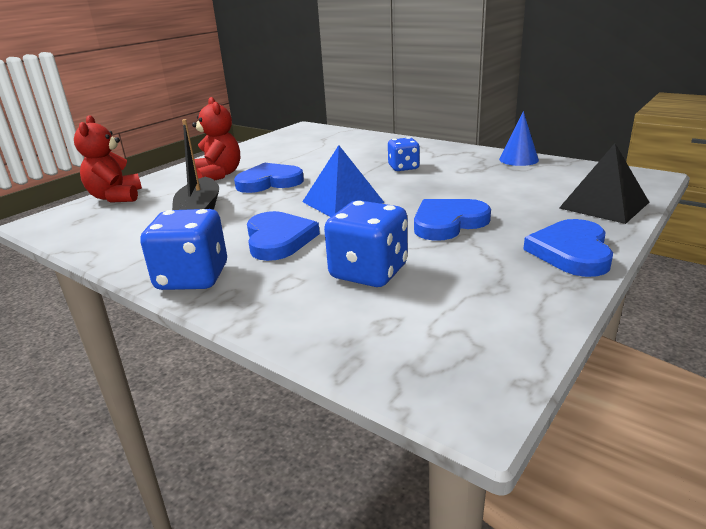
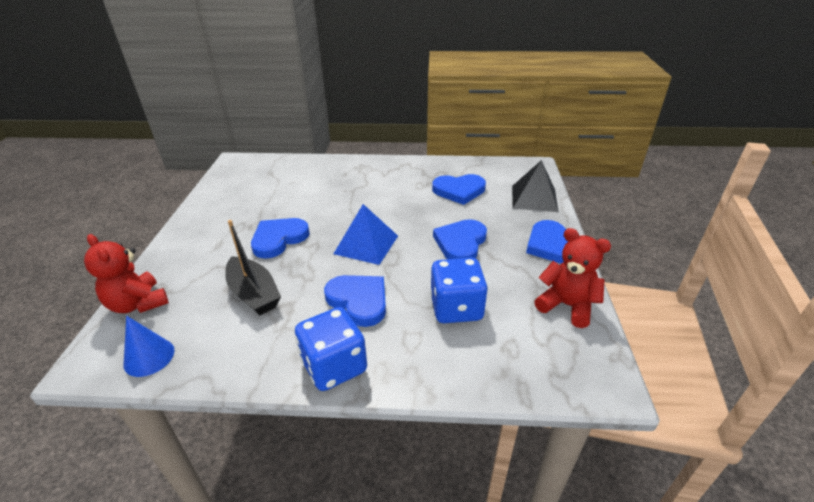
camera: 35 degrees left, 10 degrees up
(219, 175) = (218, 243): red teddy bear -> red teddy bear (567, 305)
(403, 167) = (374, 193): blue dice -> none
(505, 181) = (459, 191): none -> blue heart
(518, 159) = (447, 165): blue cone -> blue cone (149, 357)

